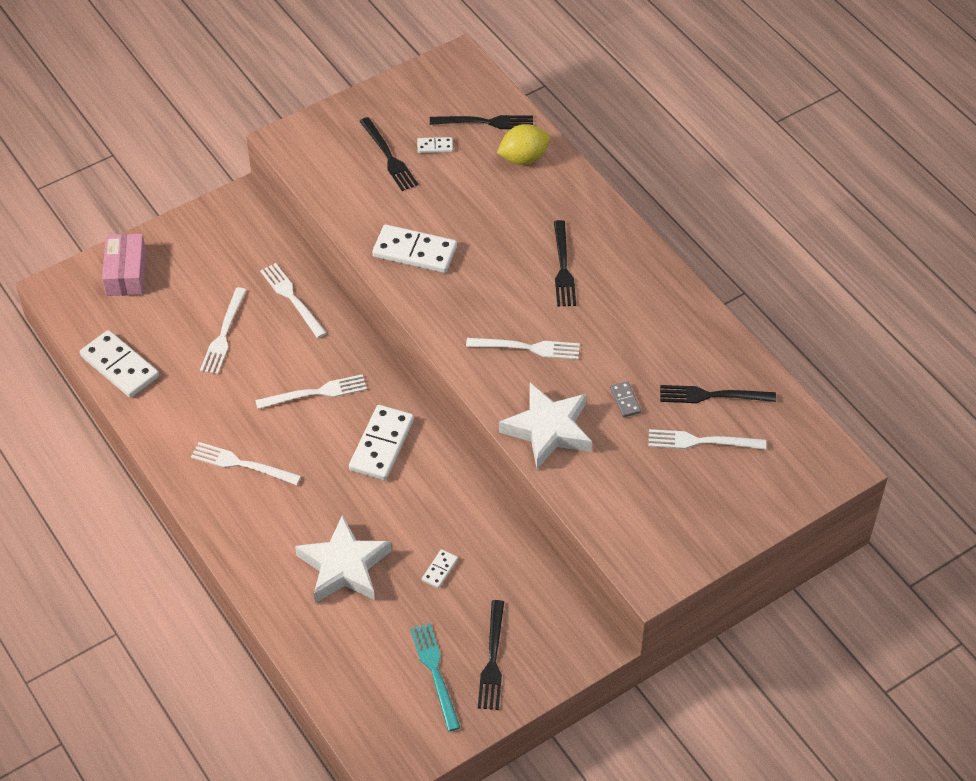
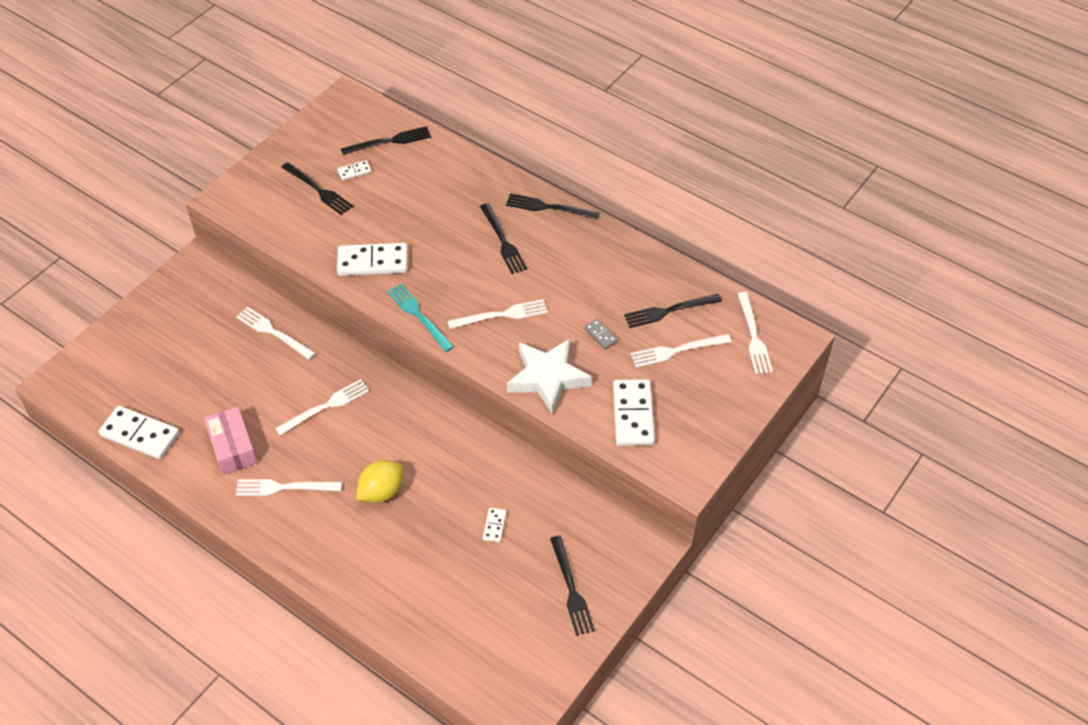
camera: 20 degrees left, 0 degrees up
(126, 273) = (115, 352): pink box -> pink box (233, 447)
(223, 334) = (224, 380): white fork -> white fork (753, 336)
(344, 566) = (410, 549): white star -> none
(382, 445) = (401, 434): white domino -> white domino (633, 415)
(435, 672) = (527, 616): turquoise fork -> turquoise fork (418, 315)
(523, 158) = (433, 162): yellow lemon -> yellow lemon (381, 492)
(629, 243) = (548, 207): none -> black fork

